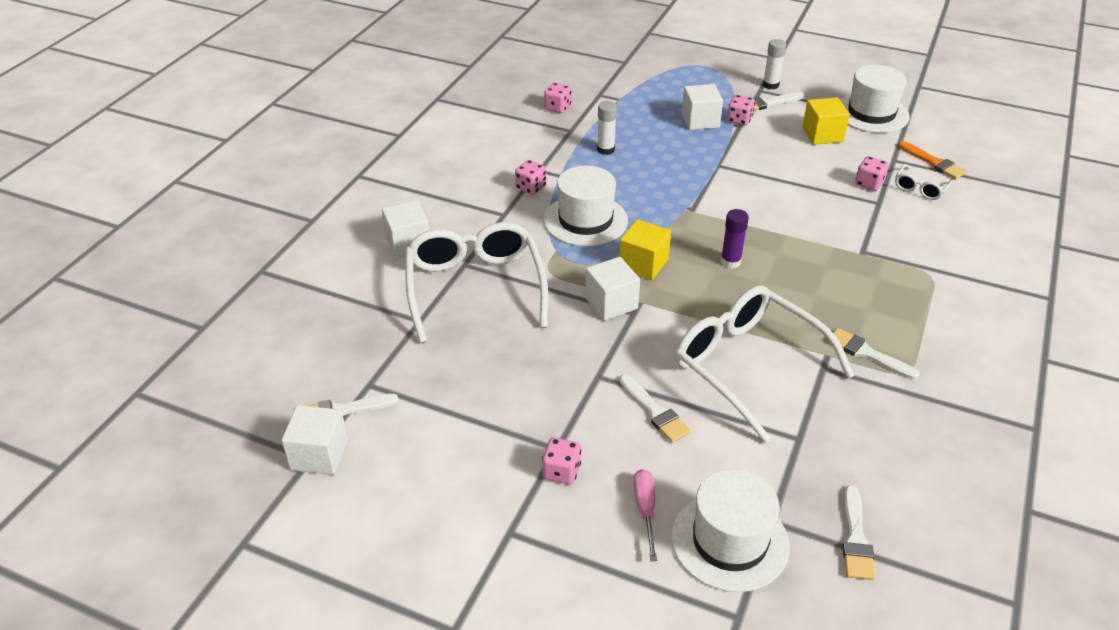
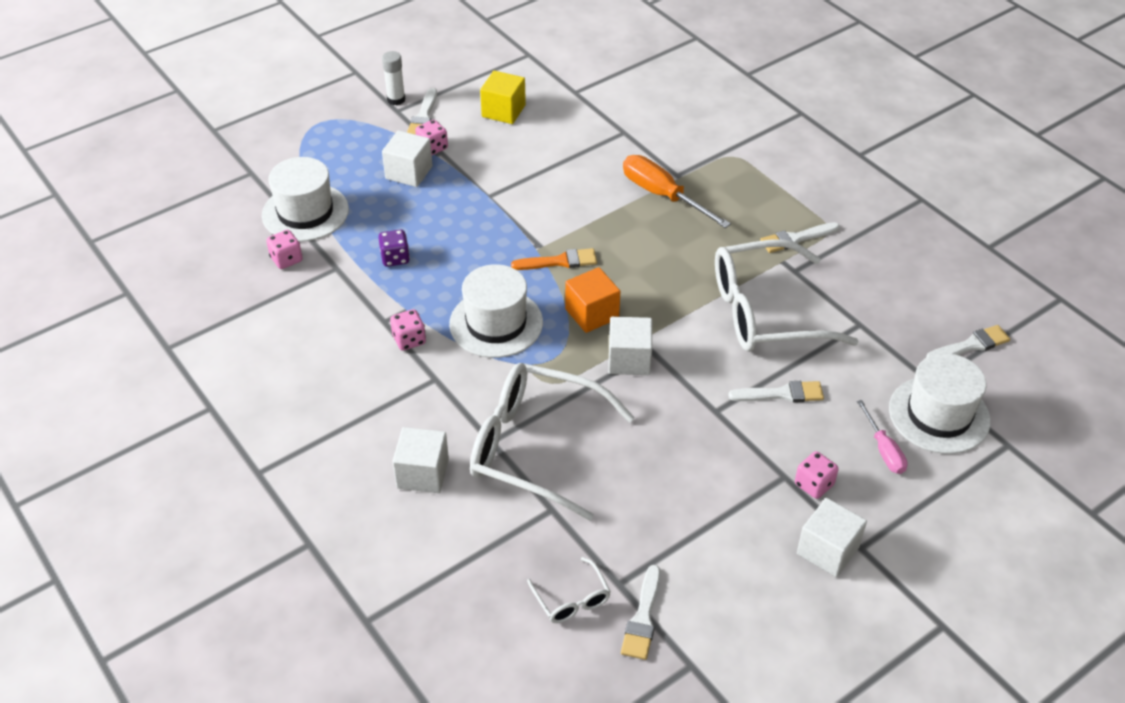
camera: 60 degrees left, 5 degrees up
(319, 455) = (692, 656): white cube -> white cube (827, 550)
(605, 150) = (395, 258): white glue stick -> purple dice
(643, 264) = (592, 314): yellow cube -> orange cube
(645, 510) = (883, 450): pink screwdriver -> pink screwdriver turned 135 degrees counterclockwise
(730, 261) = (631, 257): purple glue stick -> none
(826, 252) = (662, 195): none -> orange screwdriver
(855, 538) = (971, 345): white brush -> white brush turned 60 degrees counterclockwise
(869, 184) = (595, 123): pink dice -> none
(871, 113) = (499, 66): white hat -> white hat (305, 212)
(920, 188) = (626, 99): white glasses -> white glasses (572, 599)
(933, 162) = (599, 73): orange brush -> orange brush (559, 261)

